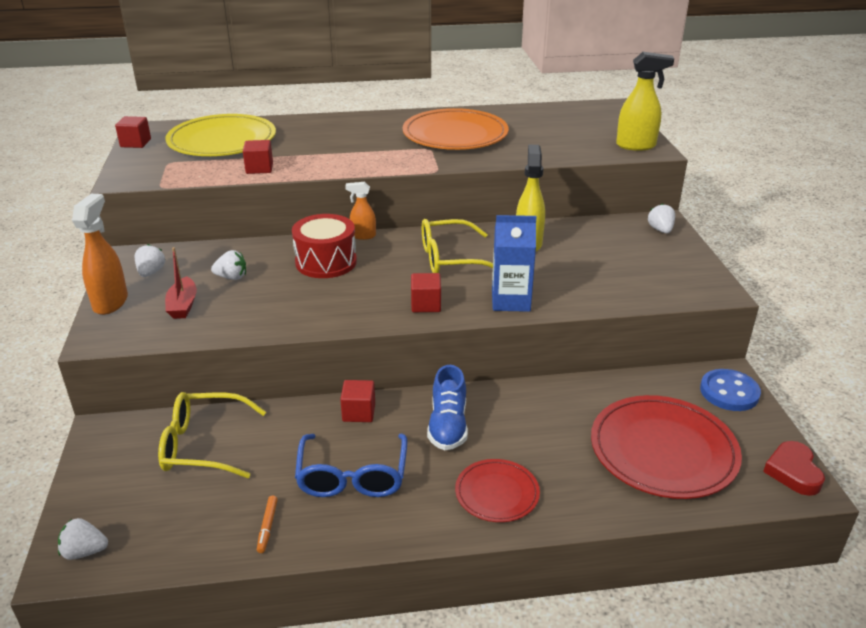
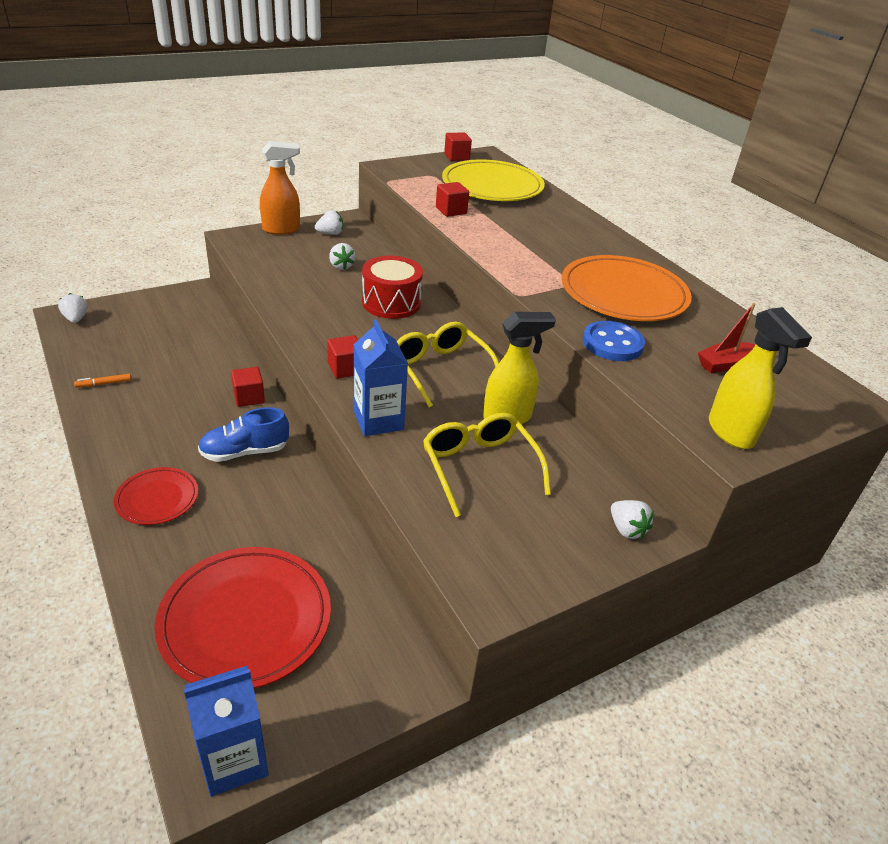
camera: 65 degrees right, 5 degrees up
(183, 305) = (290, 256): red boat -> red boat (724, 364)
(203, 445) = (189, 334): yellow glasses -> yellow glasses (479, 467)
(352, 477) = (165, 411): blue glasses -> none
(363, 236) = (451, 312): orange spray bottle -> none
(660, 230) = (626, 529): white strawberry -> white strawberry turned 90 degrees clockwise
(729, 392) = (379, 682): blue button -> blue button (612, 343)
(793, 472) = (234, 760): red heart -> blue carton

